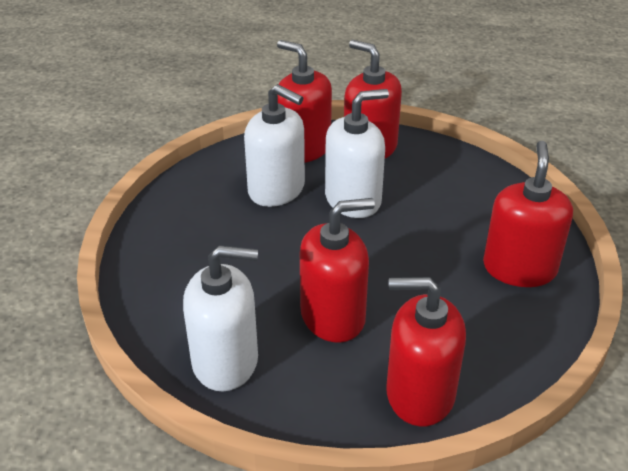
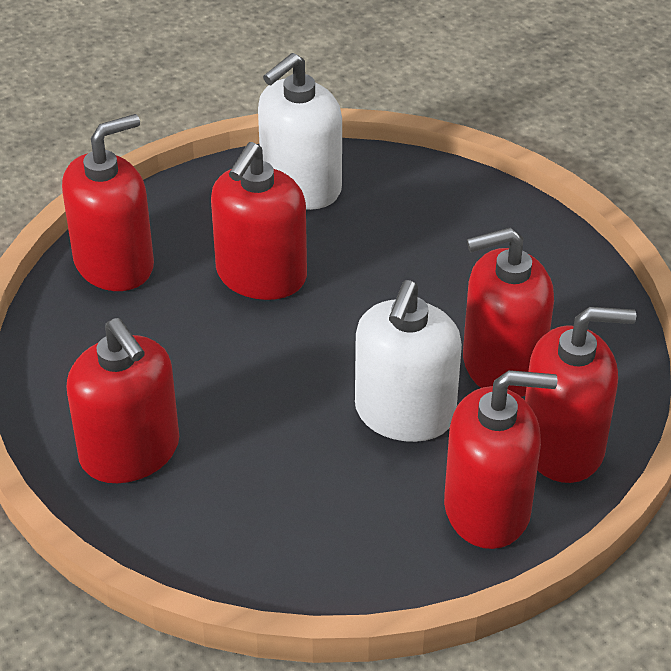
camera: 135 degrees right, 5 degrees up
(276, 189) = (502, 365): white soap dispenser -> red soap dispenser

